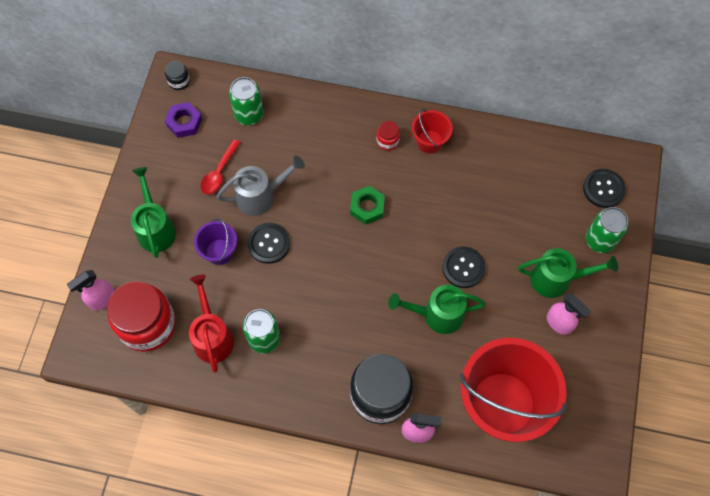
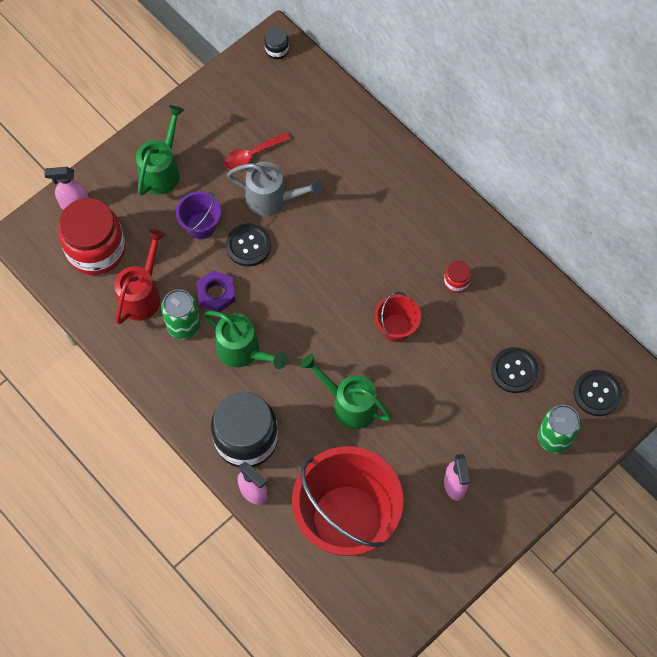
camera: 35 degrees right, 0 degrees up
(184, 122) = (254, 90): purple nut -> purple nut (216, 294)
(249, 114) = (317, 118): green can -> none
(367, 207) = (360, 269): green nut -> none
(387, 141) = (425, 220): red jar -> red jar (456, 281)
(429, 141) = (464, 245): red bucket -> red bucket (396, 328)
(463, 268) = (405, 379): black button -> black button (514, 371)
(557, 279) = (484, 445): green watering can -> green watering can (244, 351)

